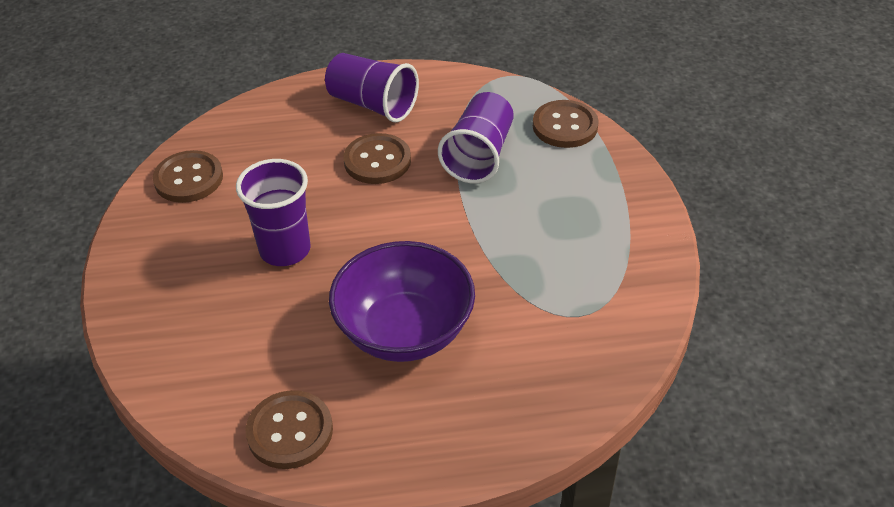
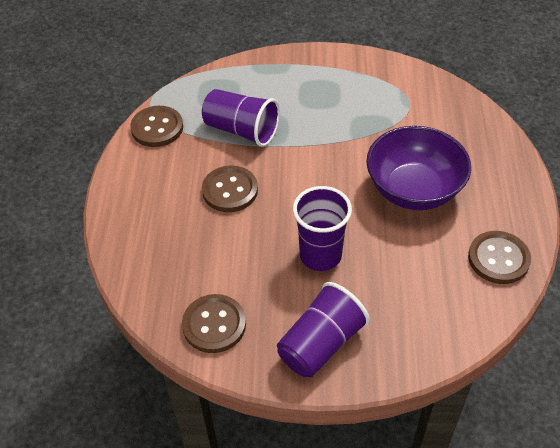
camera: 80 degrees left, 5 degrees up
(372, 104) = (155, 188): purple cup -> purple cup (321, 344)
(565, 126) = (223, 80): brown button -> brown button (157, 128)

